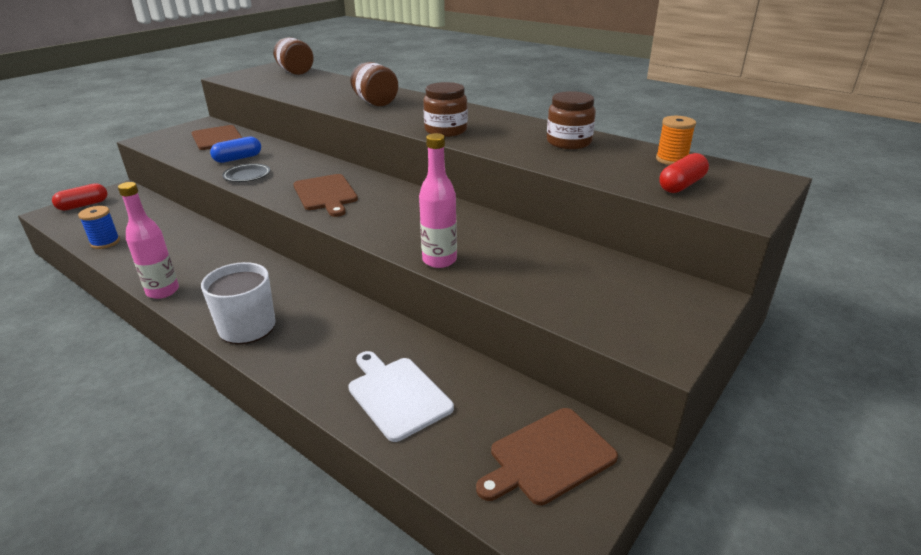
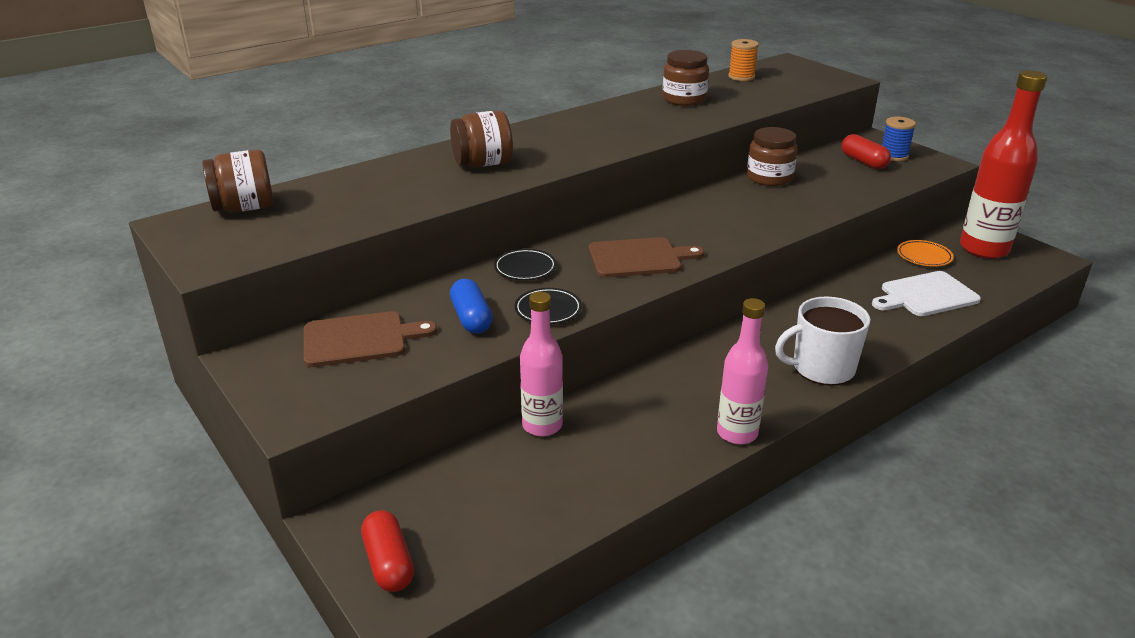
camera: 75 degrees left, 0 degrees up
(105, 242) = (570, 508): blue spool -> blue spool (893, 156)
(304, 163) = (525, 268): none -> black plate
(439, 260) = (812, 214): pink bottle -> pink bottle (542, 425)
(446, 130) = (621, 139): brown jar -> brown jar (769, 178)
(496, 396) = (924, 256): none -> orange plate
(548, 457) = (984, 249): brown cutting board -> red bottle
(681, 185) = (794, 84): red capsule -> red capsule (863, 162)

